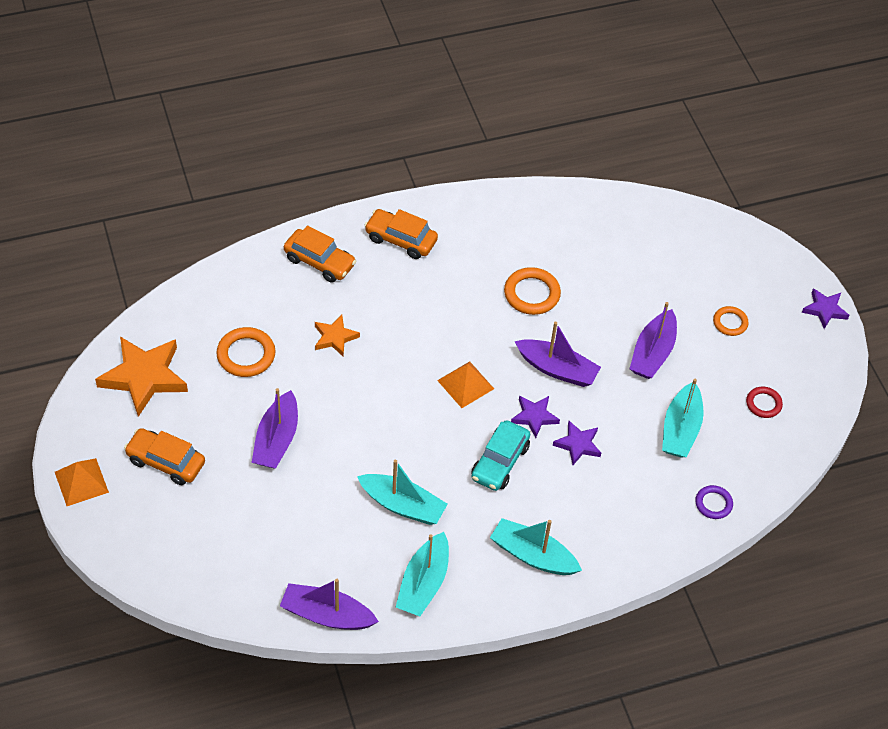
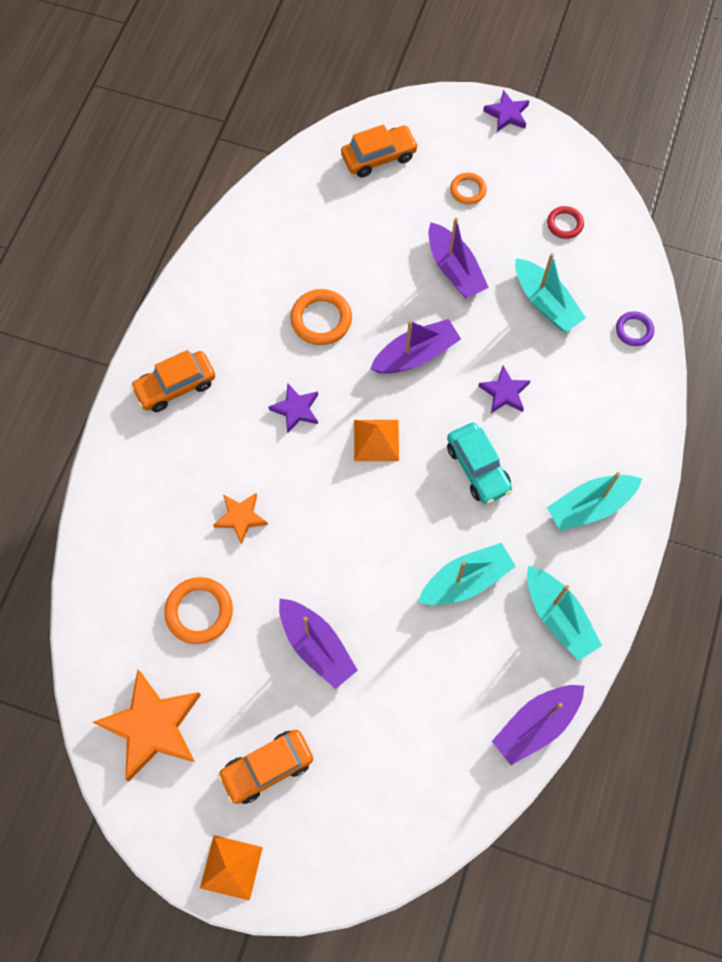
camera: 50 degrees left, 15 degrees up
(319, 262) = (143, 474): orange car -> orange car (379, 157)
(534, 417) = (451, 407): purple star -> purple star (296, 409)

